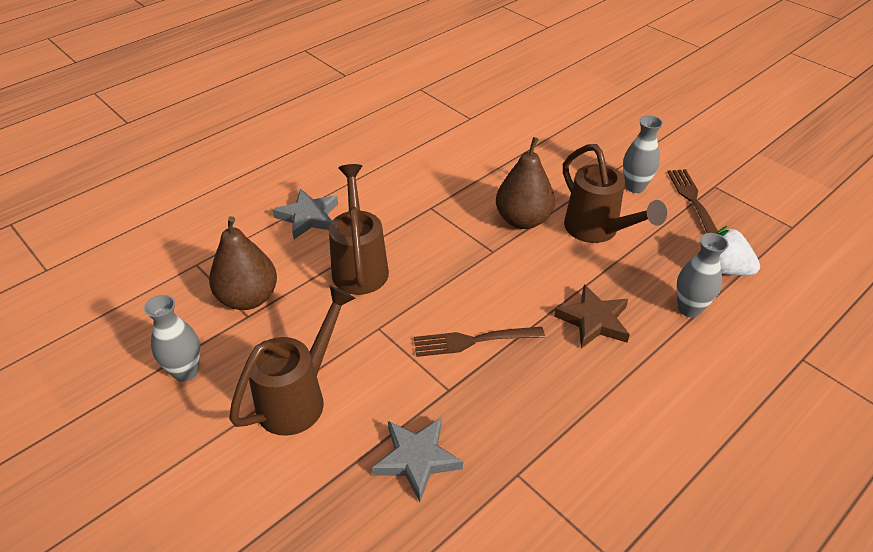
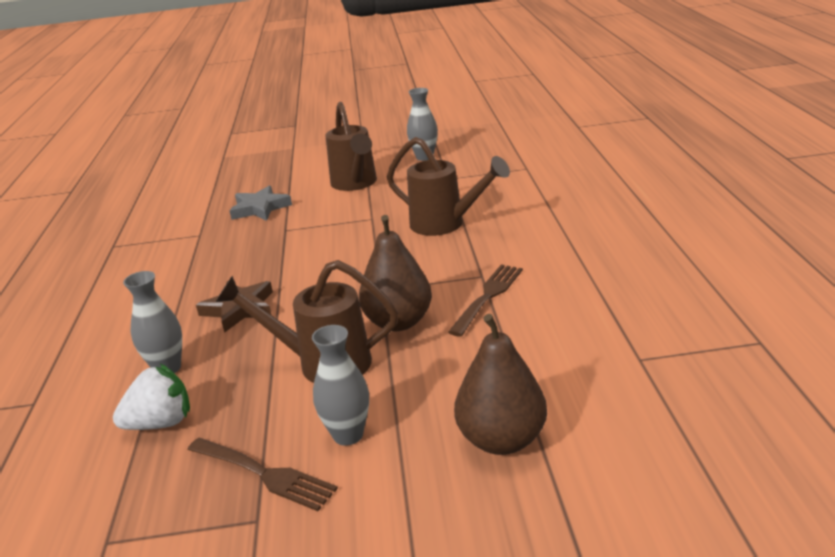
camera: 130 degrees right, 15 degrees down
(248, 298) = (465, 180): brown pear -> brown pear (501, 439)
(308, 217) = (536, 215): grey star -> none
(473, 341) = (306, 249): brown fork -> brown fork (488, 296)

